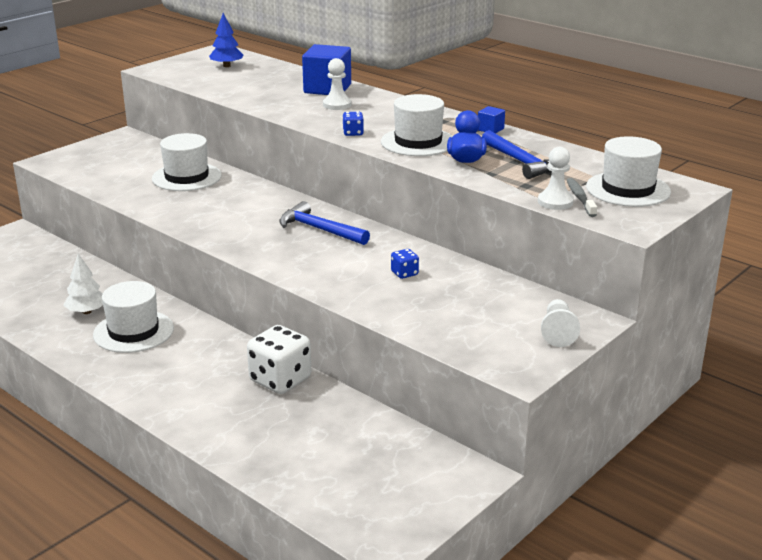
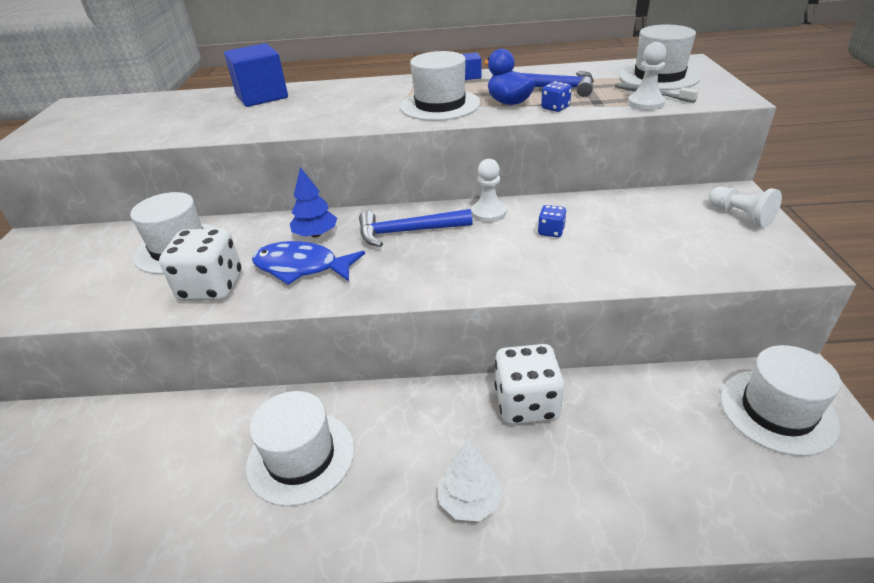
camera: 40 degrees left, 10 degrees up
(86, 312) = (206, 471): white tree -> white tree (470, 501)
(170, 206) = (211, 287): none -> white dice
(226, 66) = (110, 113): blue tree -> blue tree (316, 234)
(228, 219) = (301, 267): none -> blue fish
(337, 105) = (300, 105): white pawn -> white pawn (488, 213)
(353, 133) = (368, 120): blue dice -> blue dice (555, 108)
(419, 475) = (777, 411): none -> white hat

